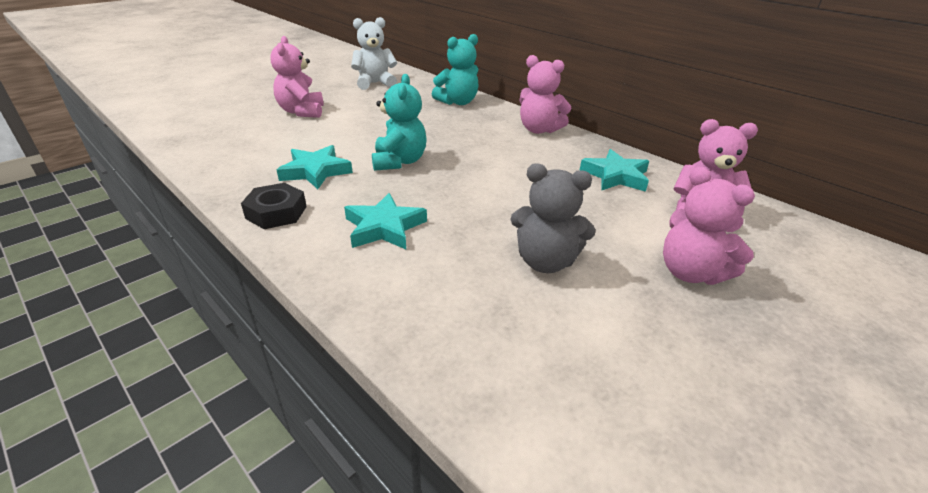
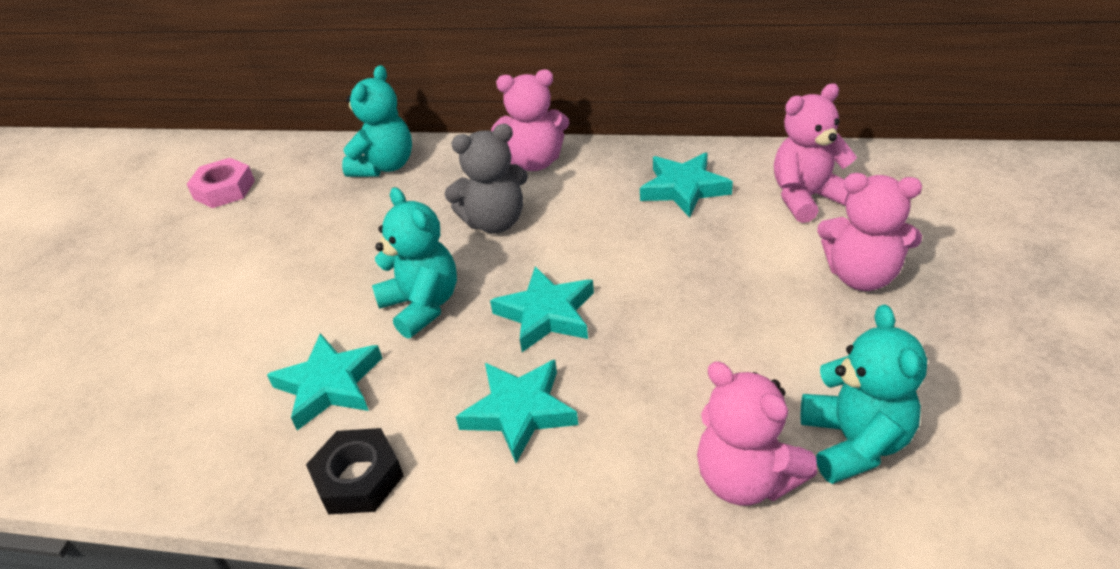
camera: 30 degrees left, 5 degrees up
(302, 112) = (175, 298): pink teddy bear -> pink teddy bear (746, 478)
(375, 83) = (224, 190): white teddy bear -> pink nut
(456, 194) = (546, 314): none -> turquoise star
(545, 261) = (730, 346): grey teddy bear -> grey teddy bear (495, 222)
(565, 356) = (854, 442): none -> turquoise teddy bear

